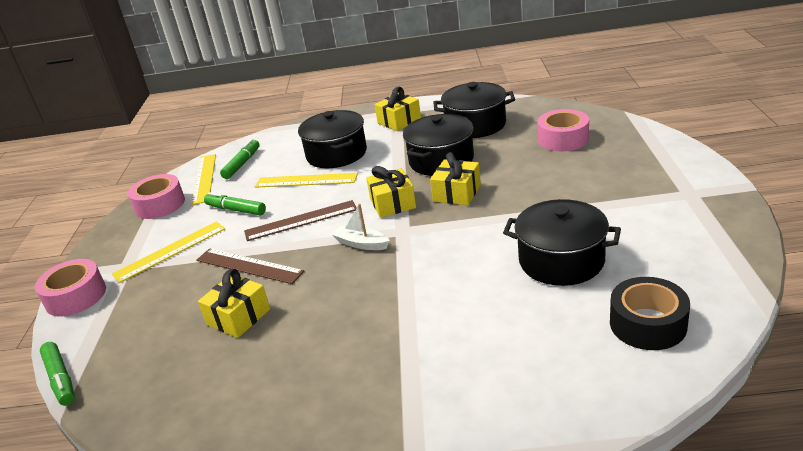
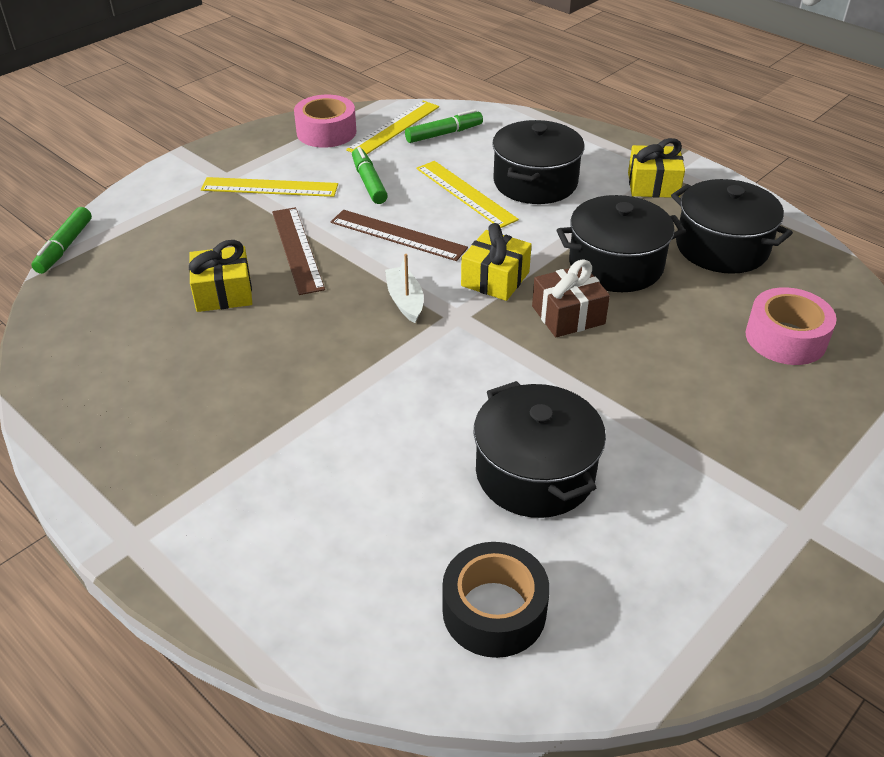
camera: 40 degrees right, 10 degrees up
(76, 296) = (162, 180): pink tape -> none
(457, 193) = (568, 315): yellow gift -> brown gift

